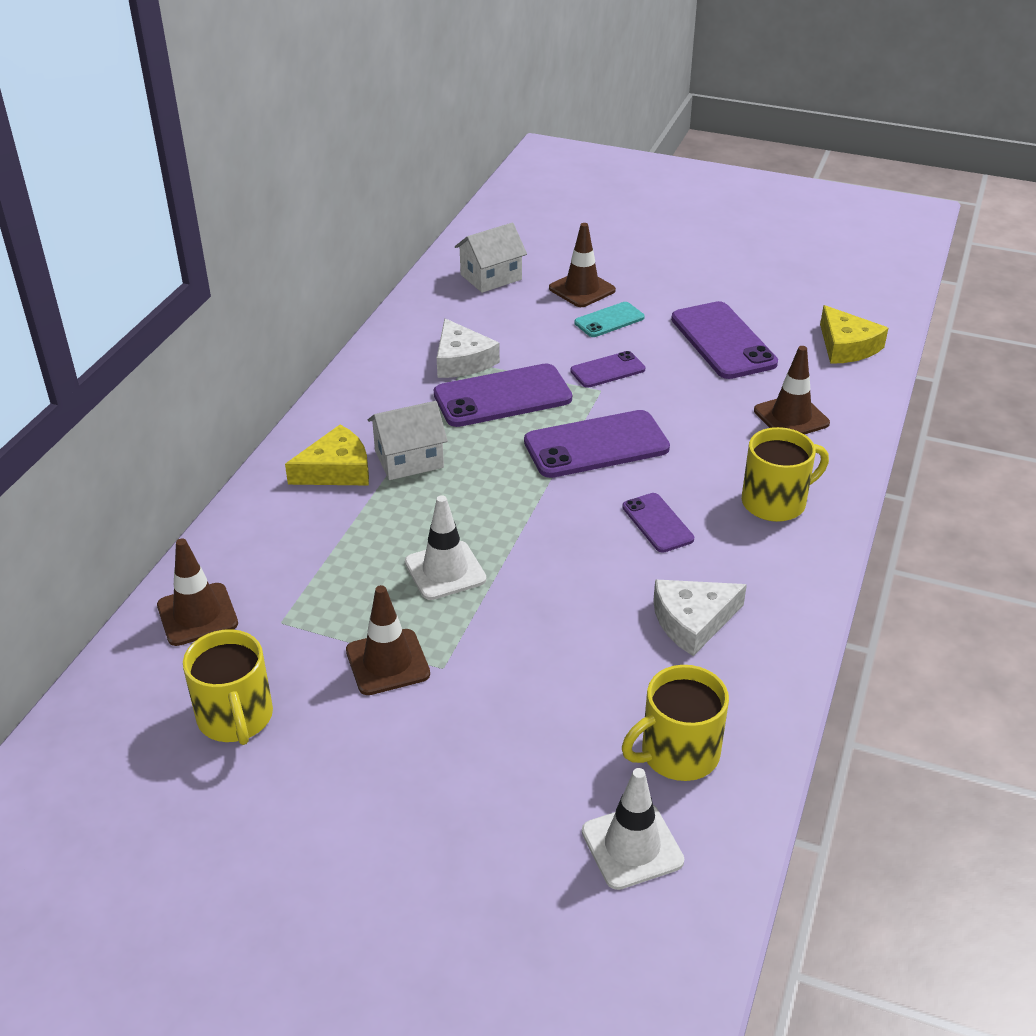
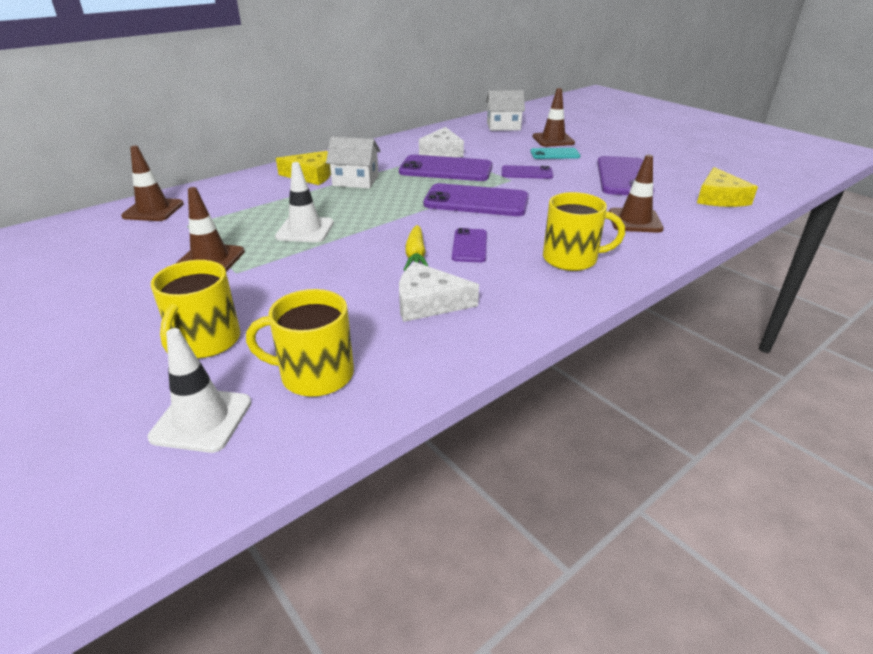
camera: 30 degrees right, 5 degrees down
(235, 718) = (97, 256): yellow mug -> yellow mug (205, 342)
(615, 561) = (416, 256): none -> yellow carrot

